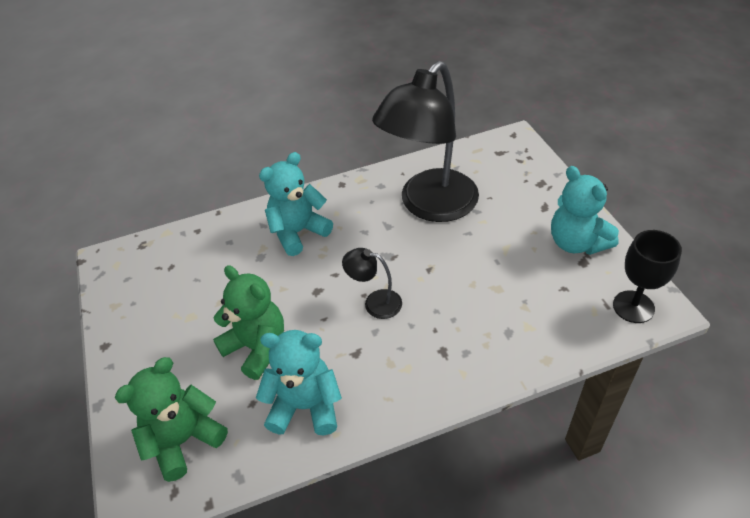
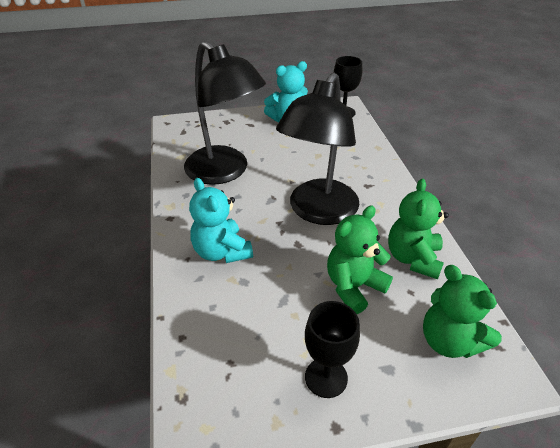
camera: 85 degrees left, 5 degrees down
(150, 334) = (326, 377): none -> black goblet
(305, 406) = (413, 258): turquoise teddy bear -> green teddy bear
(375, 302) = (318, 212): black lamp -> black lamp, size x2.38

